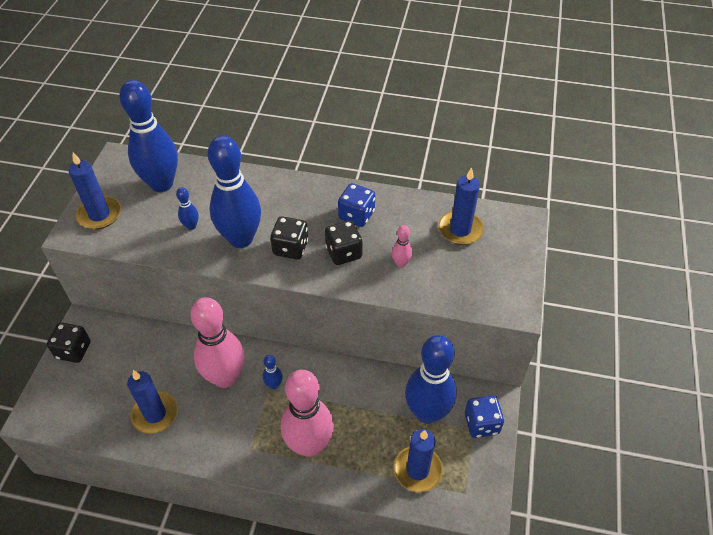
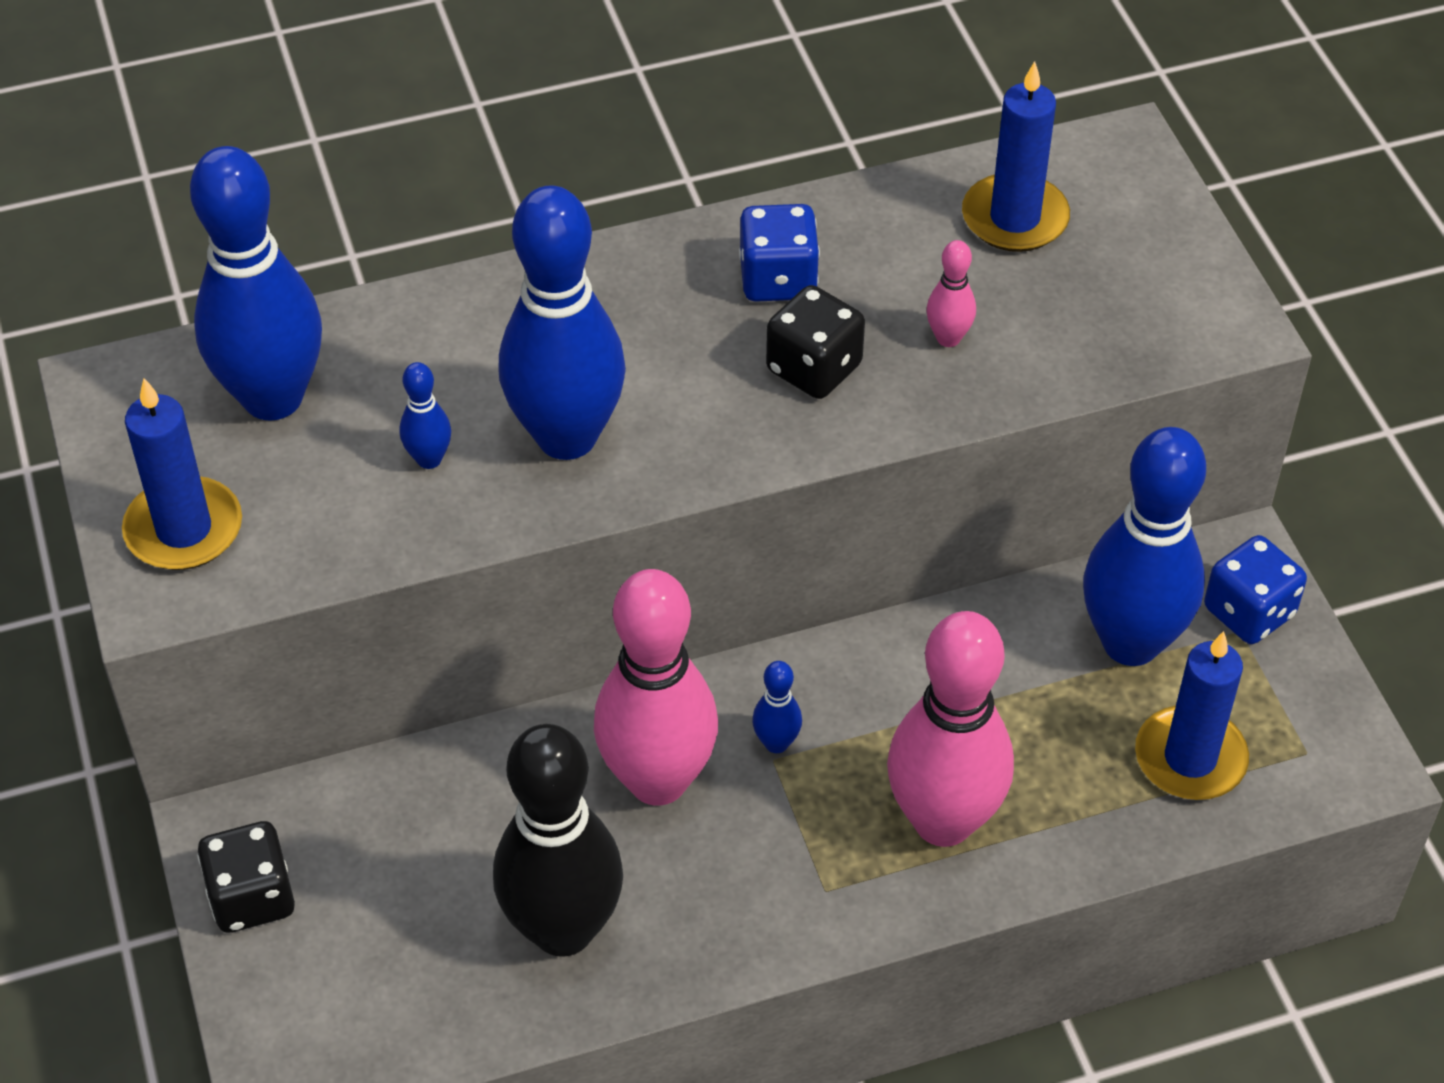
camera: 30 degrees left, 0 degrees up
(155, 414) = (563, 929): blue candle -> black bowling pin
(290, 248) = (693, 408): black dice -> none

